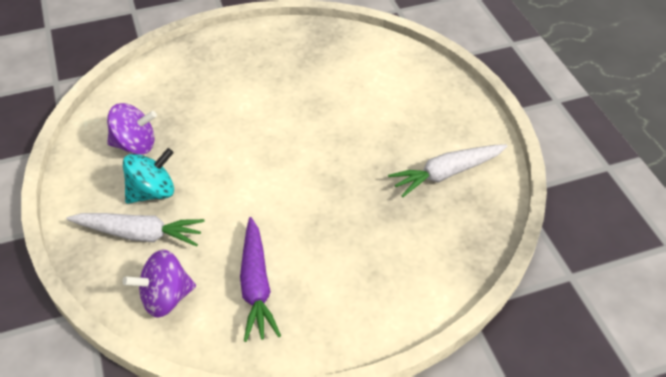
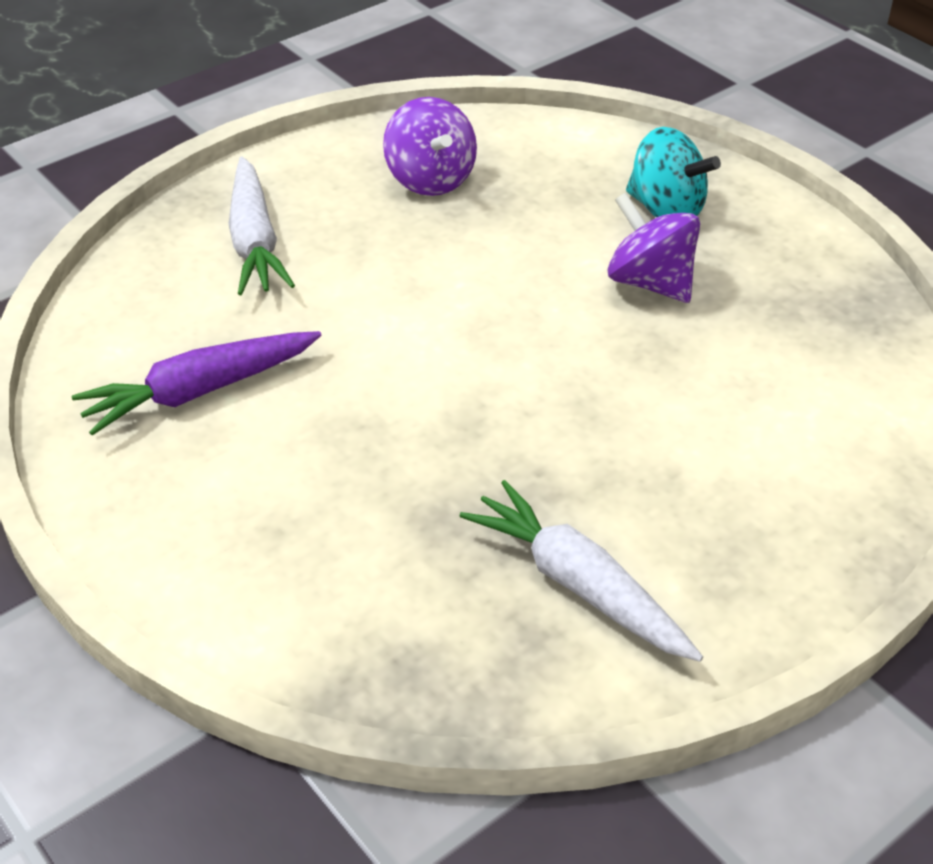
camera: 70 degrees right, 5 degrees down
(152, 192) = (342, 227): turquoise spinning top -> turquoise spinning top (666, 209)
(166, 297) = (145, 304): purple spinning top -> purple spinning top (650, 282)

